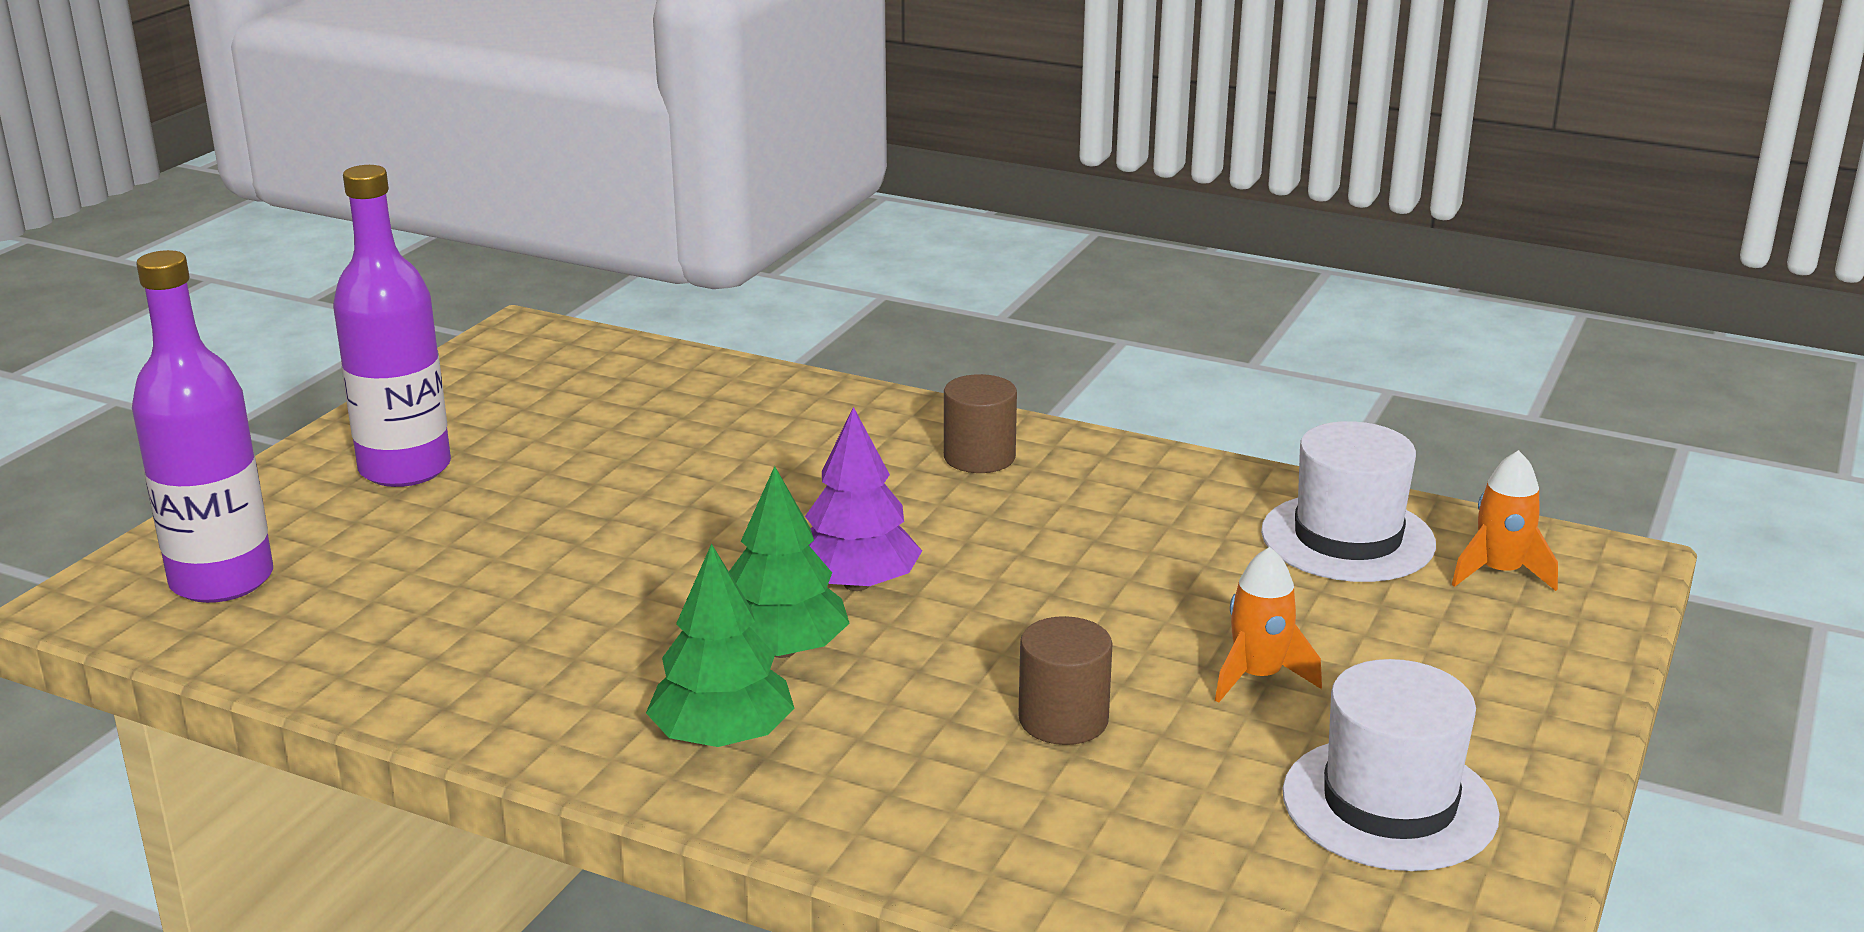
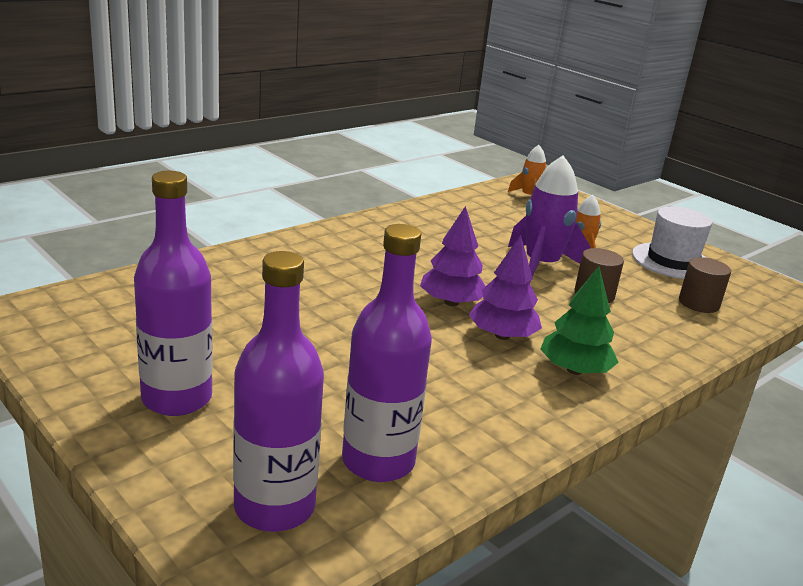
camera: 70 degrees left, 0 degrees up
(347, 621) = (378, 461): none -> purple bottle
(782, 650) = (502, 336): green tree -> purple tree
(979, 457) = (350, 243): brown cylinder -> brown cylinder (698, 303)
(1128, 643) = (541, 266): none -> purple rocket
(1347, 538) = (486, 208): white hat -> none

